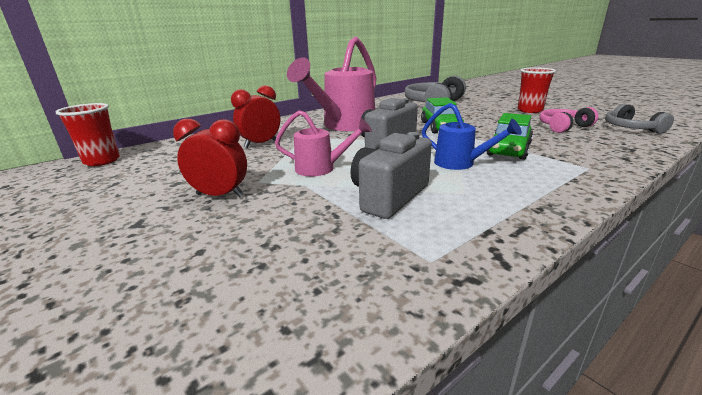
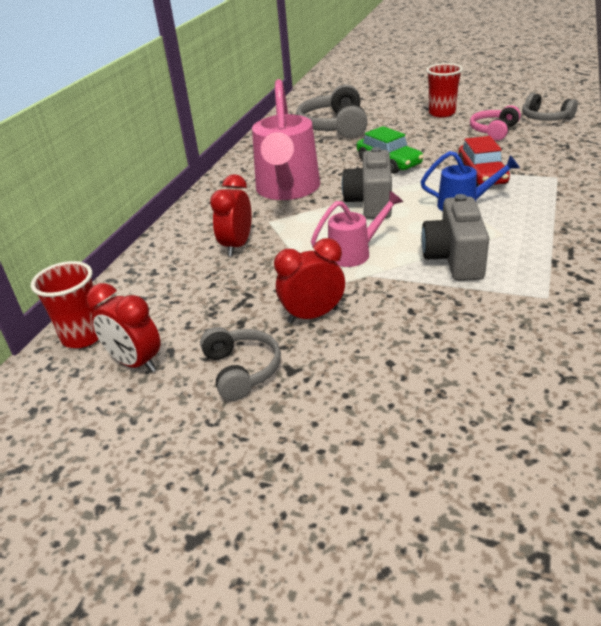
camera: 30 degrees left, 10 degrees up
(87, 182) = (135, 363): none -> red clock
(115, 210) = (241, 370): none -> grey headphones
(508, 149) = (481, 175): green car -> red car

